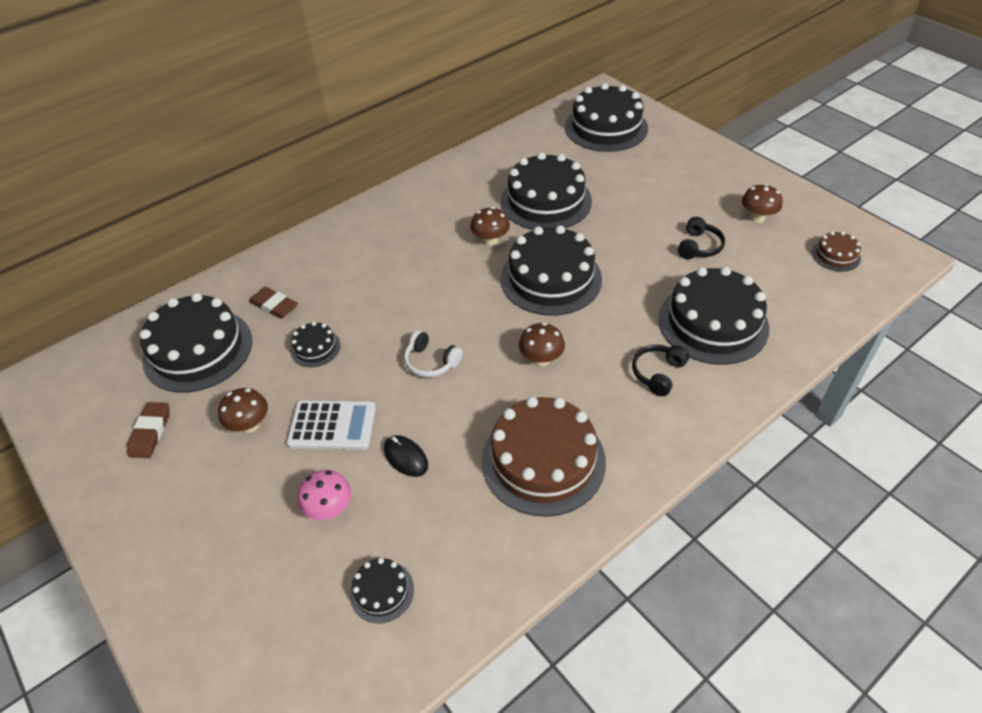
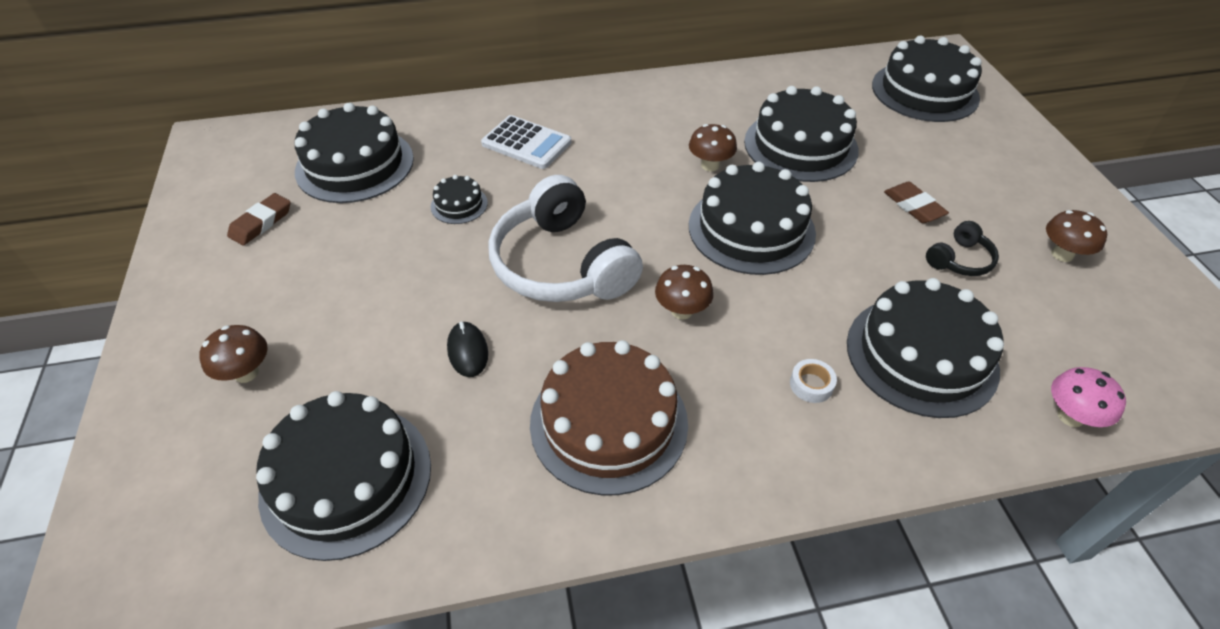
camera: 25 degrees right, 0 degrees up
(250, 425) = (348, 253): brown mushroom -> brown mushroom (246, 373)
(274, 305) = (450, 150): brown eraser -> brown eraser (913, 206)
(330, 509) = (359, 368): pink mushroom -> pink mushroom (1070, 416)
(332, 426) = (420, 287): white calculator -> white calculator (526, 143)
(382, 591) = (346, 479): black cake -> black cake, size x2.16
(431, 362) = (561, 264): white headphones -> white headphones, size x2.21
(658, 373) = (811, 384): black headphones -> white tape
(836, 255) = (1151, 340): brown cake -> none

